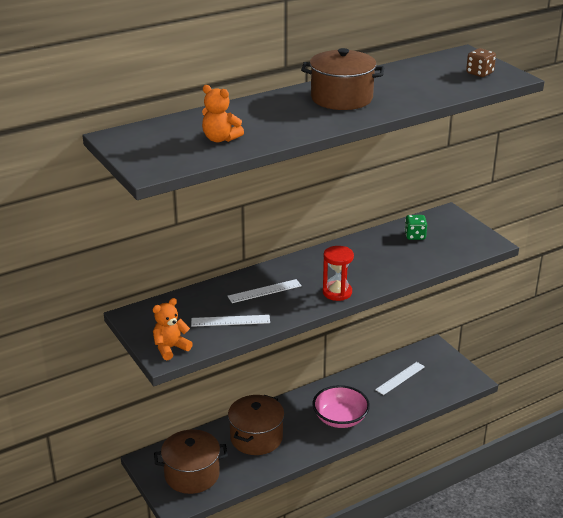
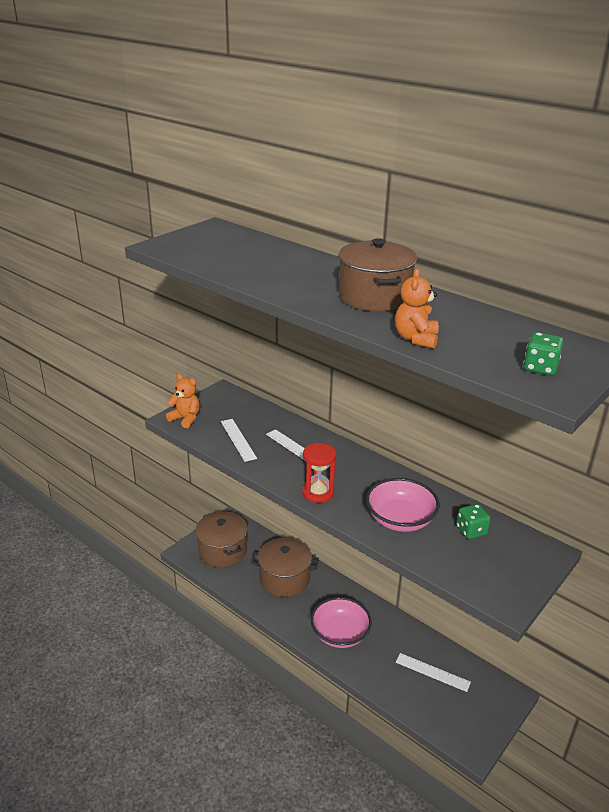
camera: 70 degrees right, 0 degrees up
(220, 139) = (235, 260): orange teddy bear -> orange teddy bear (416, 339)
(389, 262) = (400, 519): none -> pink bowl
(479, 73) = (540, 368): brown dice -> green dice

